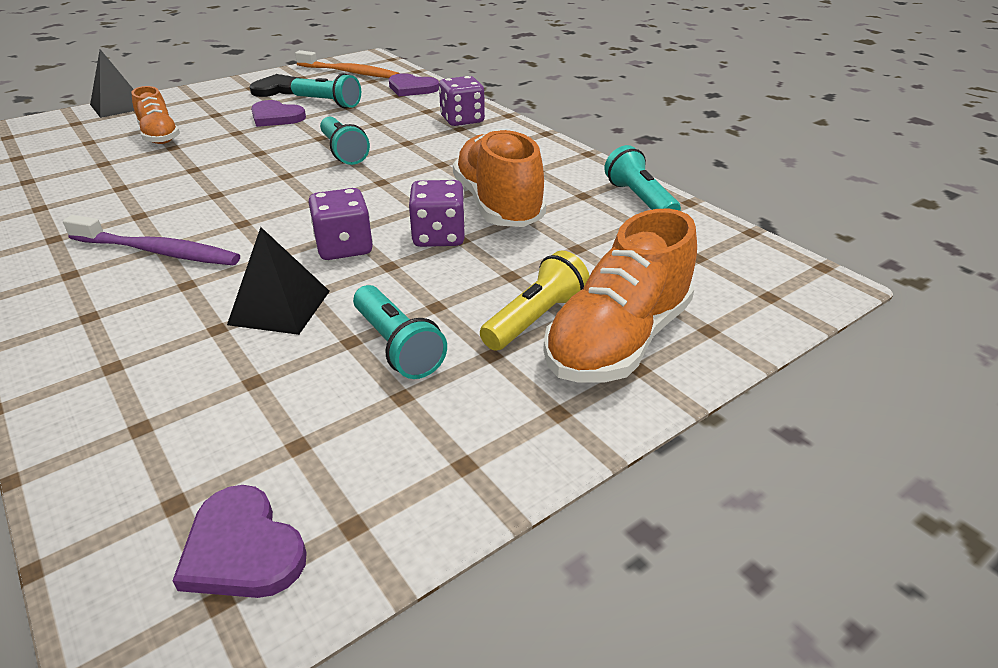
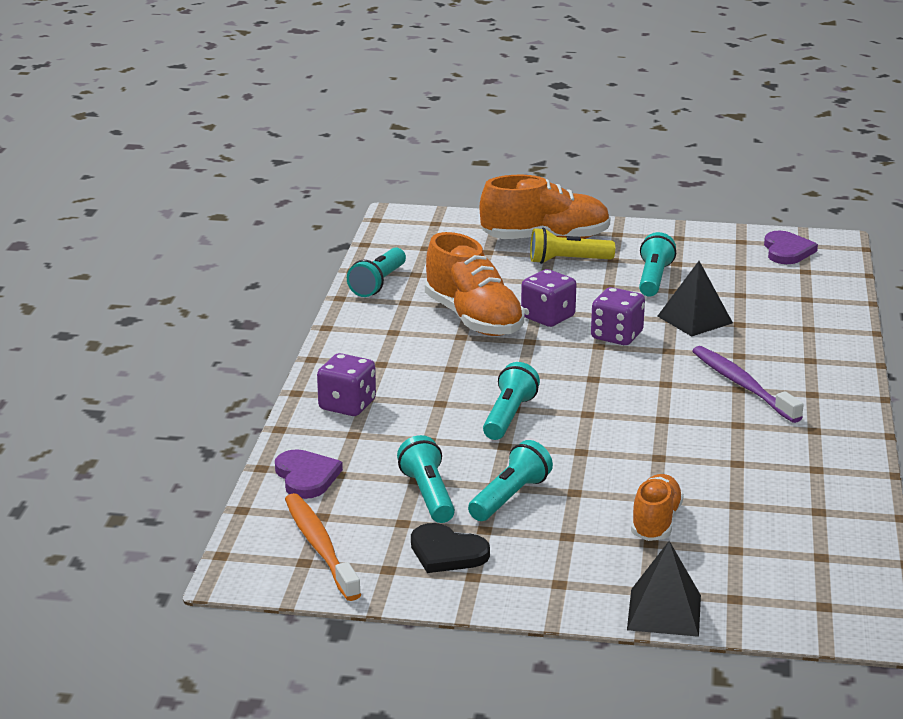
camera: 135 degrees left, 10 degrees down
(276, 117) = (510, 497): purple heart -> turquoise flashlight
(498, 205) = (473, 319): orange shoe -> orange shoe turned 60 degrees counterclockwise

